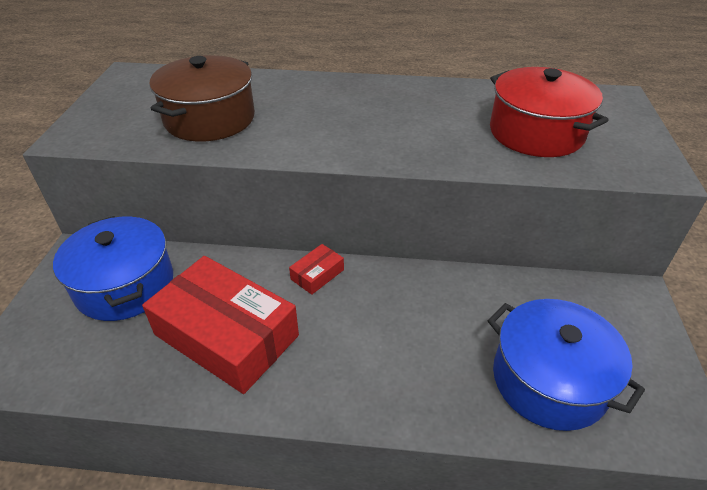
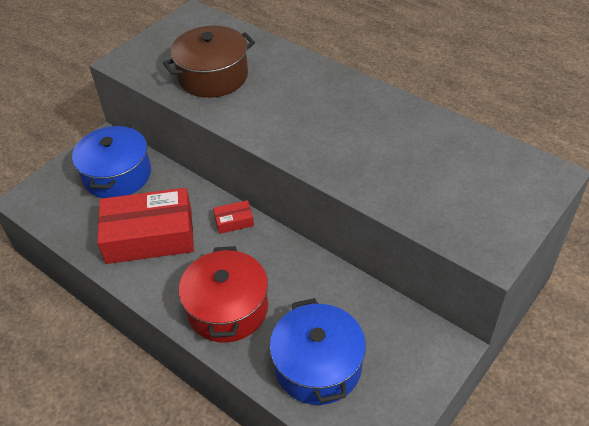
camera: 35 degrees right, 5 degrees up
(226, 335) = (149, 236): red box -> red box turned 75 degrees counterclockwise
(536, 133) = (434, 180): red pot -> red pot (227, 308)

